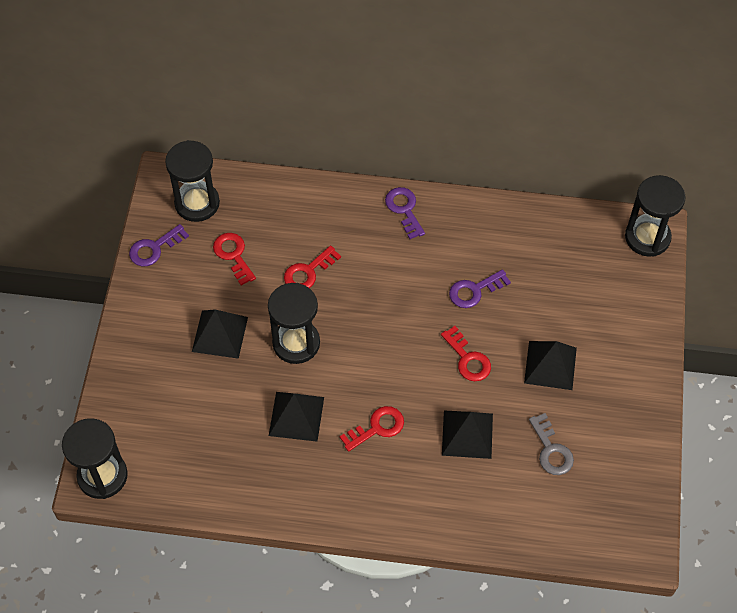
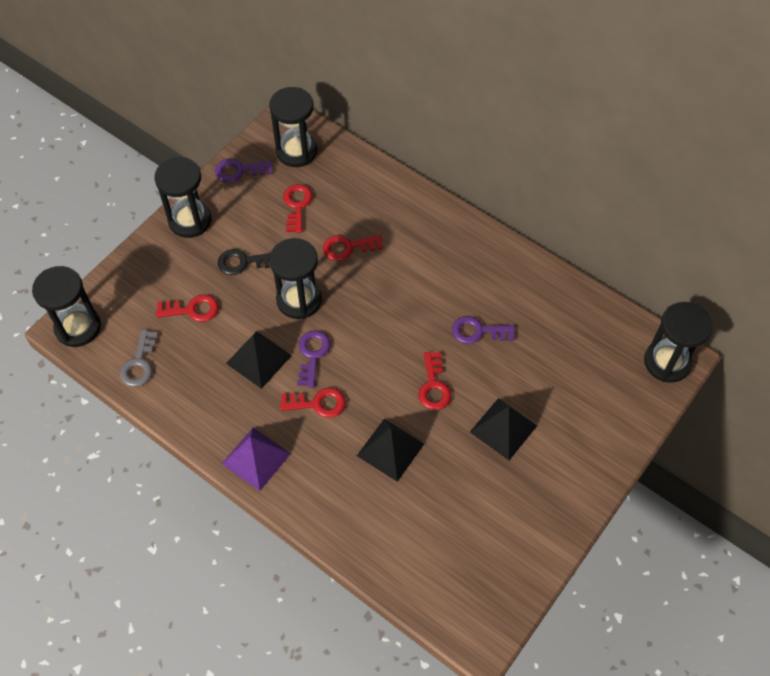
camera: 30 degrees right, 0 degrees up
(139, 320) = (190, 220): none -> black hourglass
(202, 402) = (192, 309): none -> red key
(220, 334) = (243, 262): black pyramid -> black key
(355, 505) = (256, 458): none -> purple pyramid
(404, 210) = (462, 235): purple key -> purple key (312, 355)
(551, 450) = (455, 502): grey key -> grey key (139, 363)

